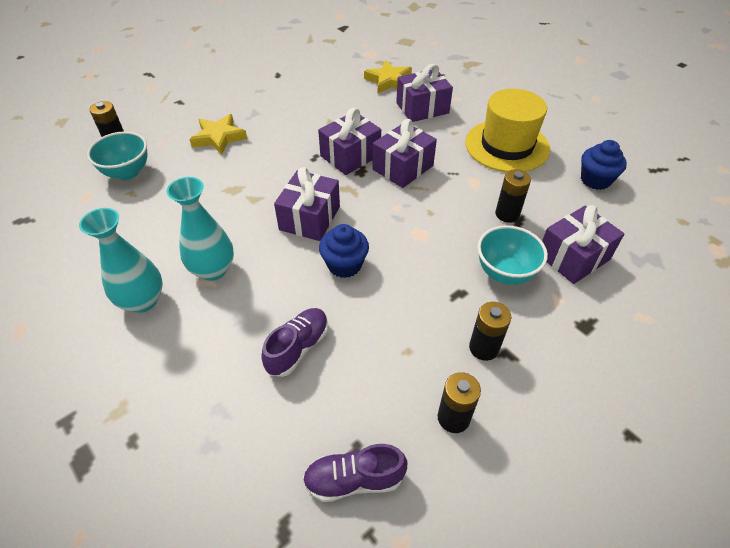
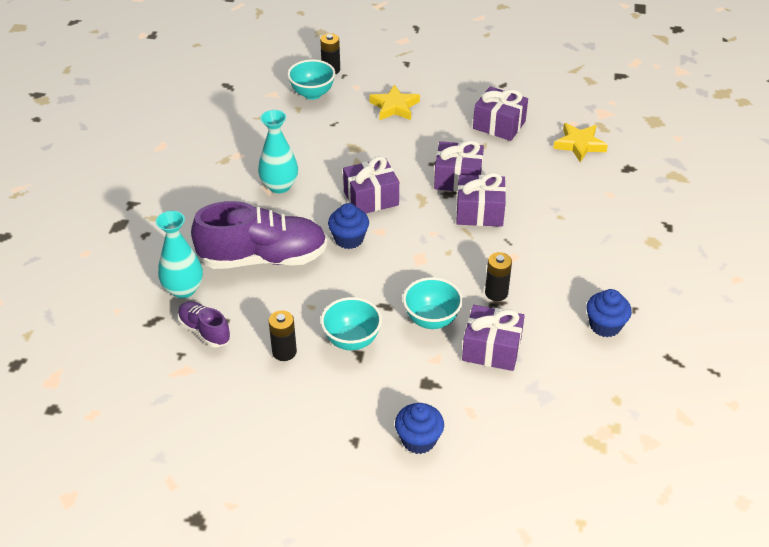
camera: 50 degrees right, 5 degrees down
(143, 301) = (227, 175): turquoise vase -> turquoise vase (183, 289)
(298, 348) = (263, 258): purple shoe -> purple shoe, size x2.00
(422, 108) = (568, 182): purple gift -> purple gift (499, 125)
(483, 348) = (352, 340): black battery -> turquoise bowl
(507, 146) = (582, 254): yellow hat -> none
(659, 379) = (418, 440): none -> blue cupcake

